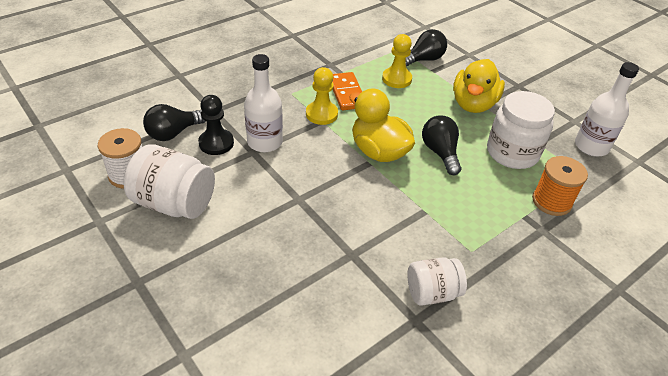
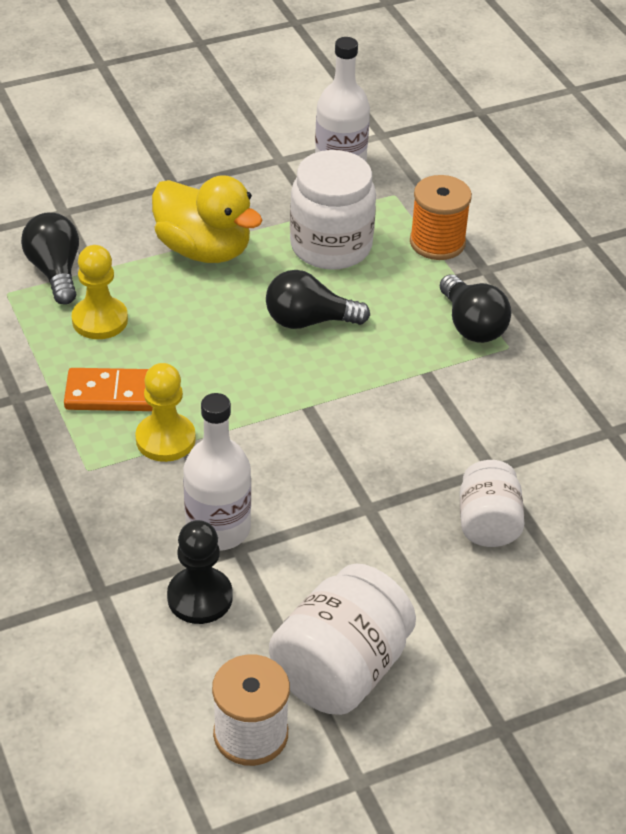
camera: 75 degrees left, 0 degrees up
(173, 133) = (150, 659): black light bulb -> black light bulb (471, 325)
(378, 151) = (285, 389): yellow duck -> none
(432, 292) = (570, 404): white jar -> white jar (488, 523)

